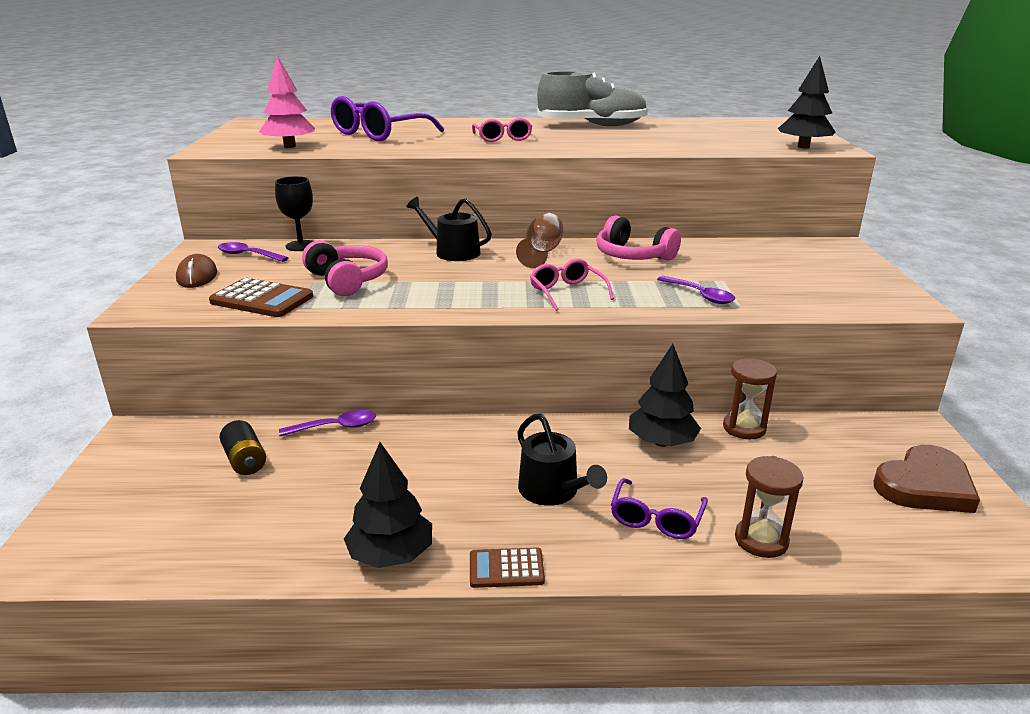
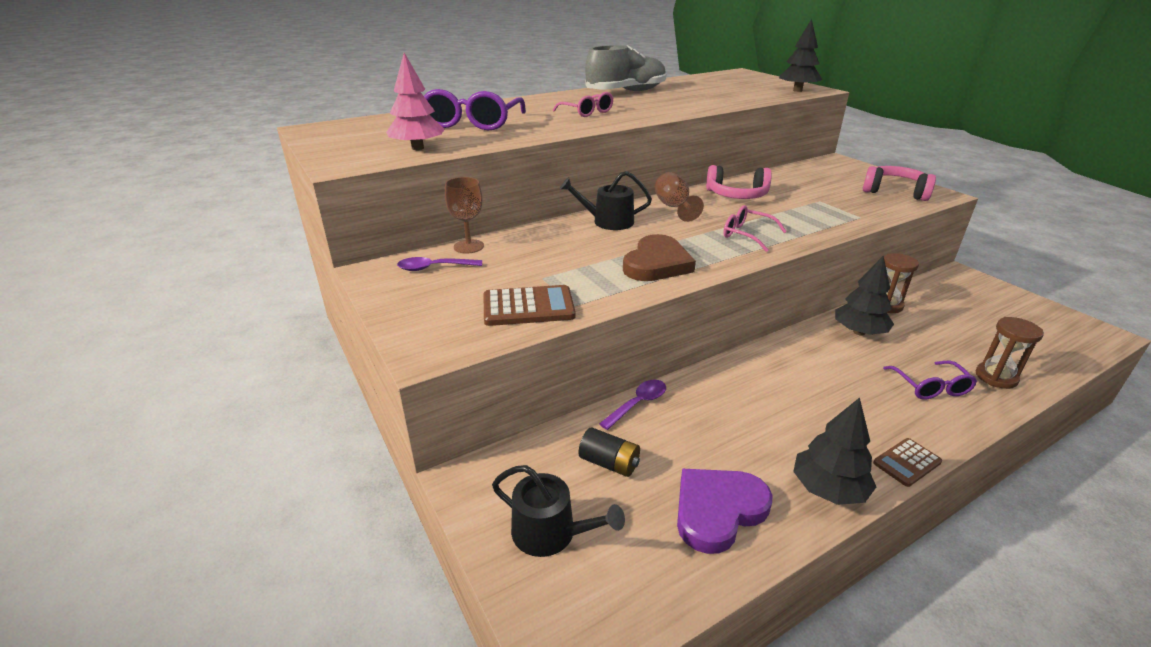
camera: 30 degrees left, 5 degrees up
(197, 276) = (421, 301): brown mouse -> none
(272, 528) = (718, 510): none -> purple heart
(301, 246) = (468, 246): black goblet -> brown goblet
(347, 280) = (570, 268): pink headphones -> pink headphones (895, 192)
(553, 491) = (851, 393): black watering can -> black watering can (551, 533)
(700, 295) = (827, 215): purple spoon -> none
(925, 485) = (1013, 310): brown heart -> brown heart (656, 264)

